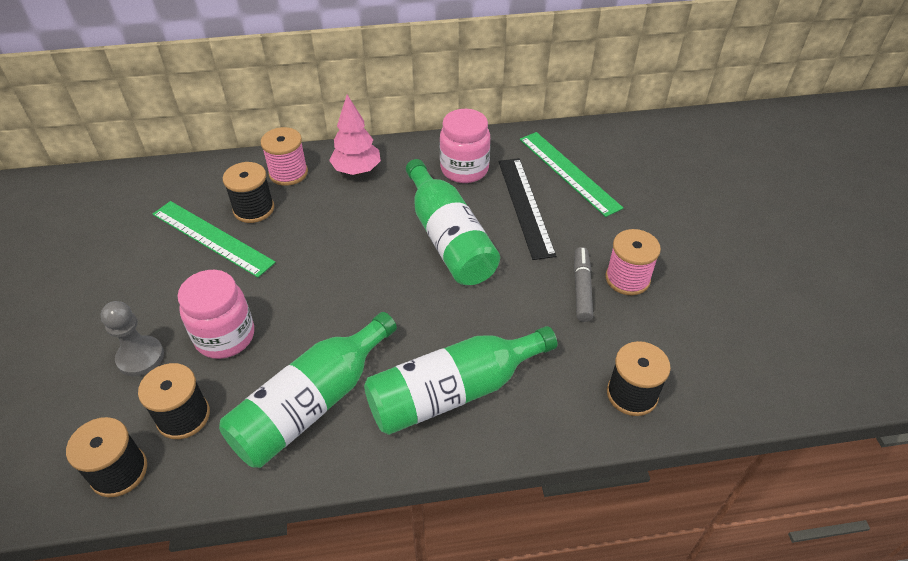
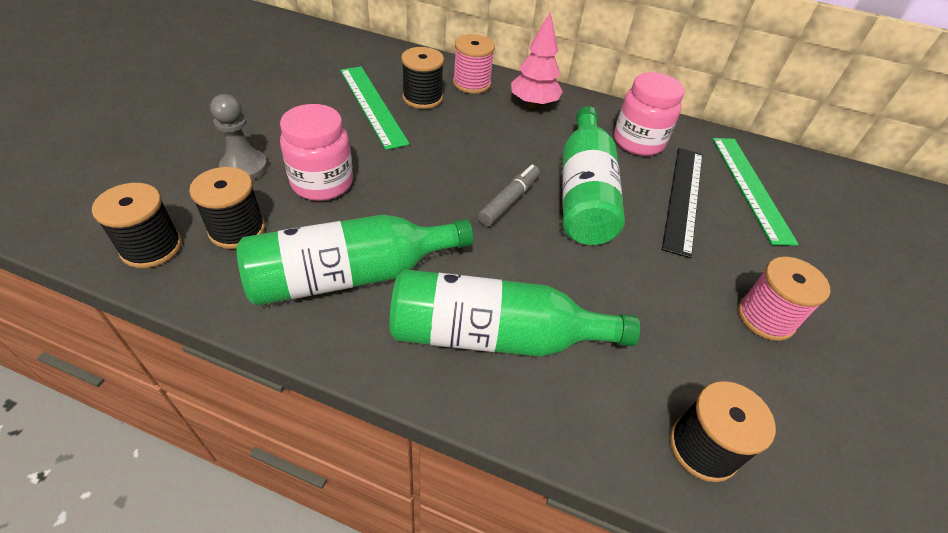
camera: 25 degrees right, 0 degrees up
(582, 288) = (703, 302): grey marker -> grey marker (509, 201)

